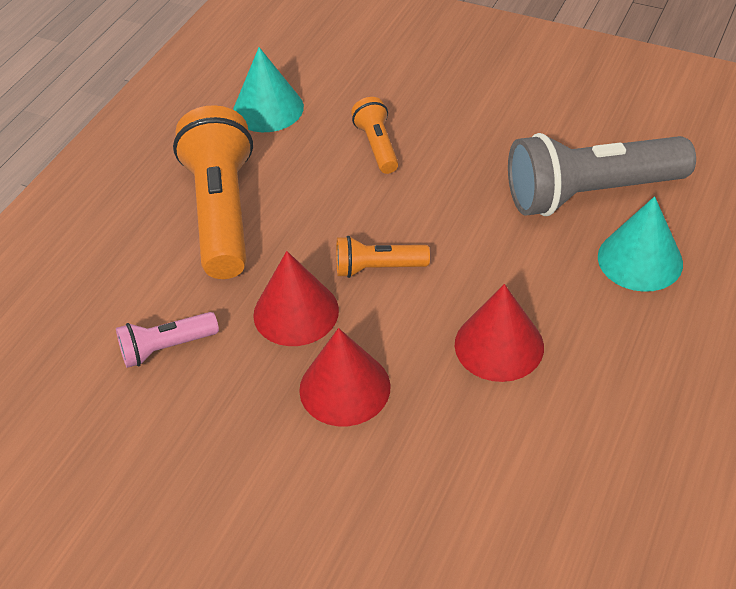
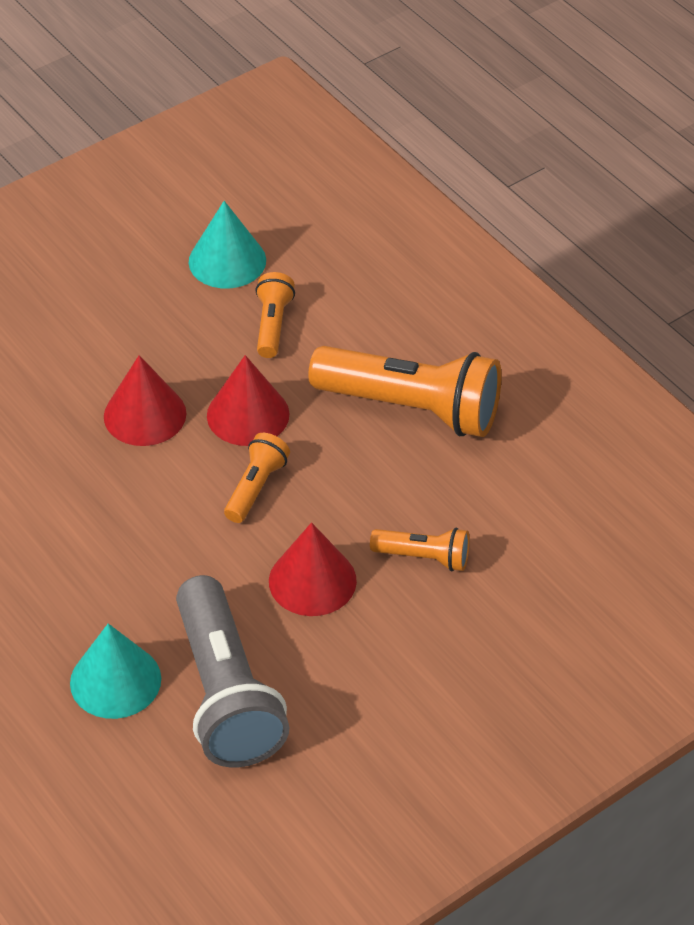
camera: 115 degrees right, 0 degrees up
(167, 348) = (272, 325): pink flashlight -> orange flashlight
(268, 109) = (549, 494): turquoise cone -> turquoise cone (227, 261)
(499, 345) = (106, 528): red cone -> red cone (312, 581)
(591, 193) = (226, 694): grey flashlight -> grey flashlight turned 150 degrees clockwise

